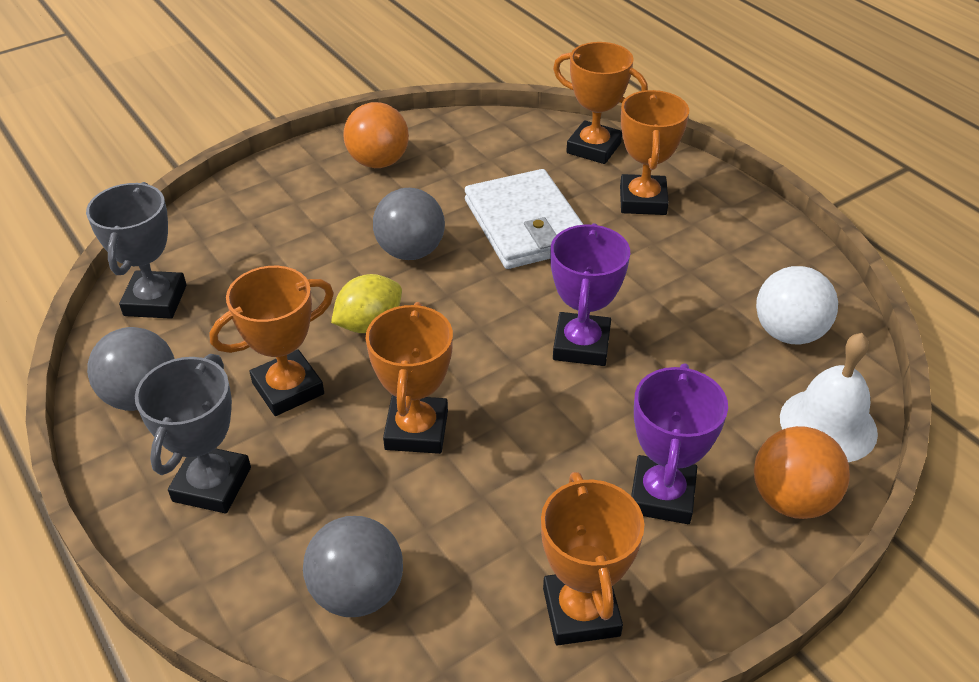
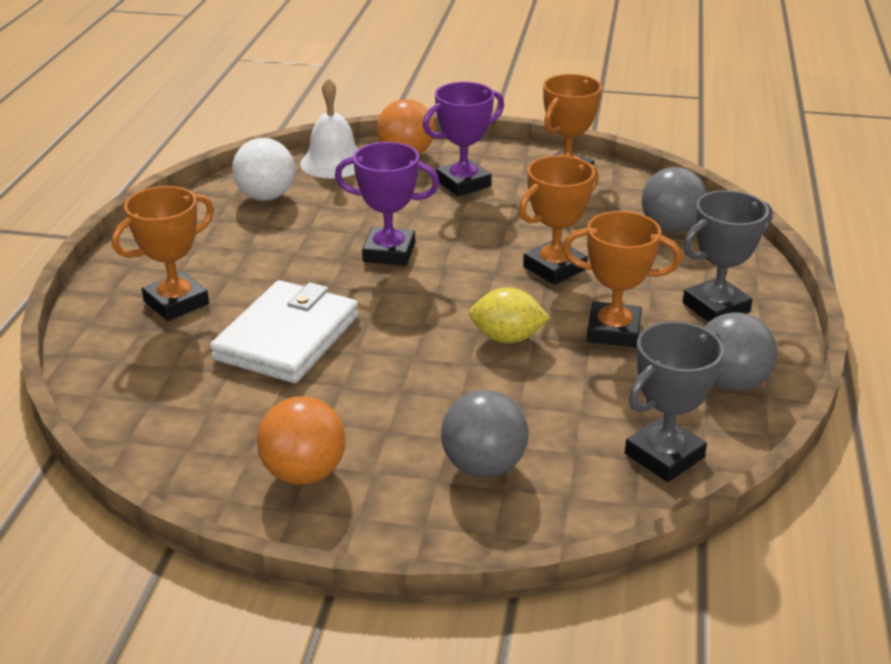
camera: 135 degrees left, 10 degrees down
(410, 251) = (404, 370): grey ball -> grey ball (483, 466)
(581, 345) = (389, 252): purple trophy -> purple trophy turned 45 degrees clockwise
(593, 148) = (115, 363): orange trophy -> none

